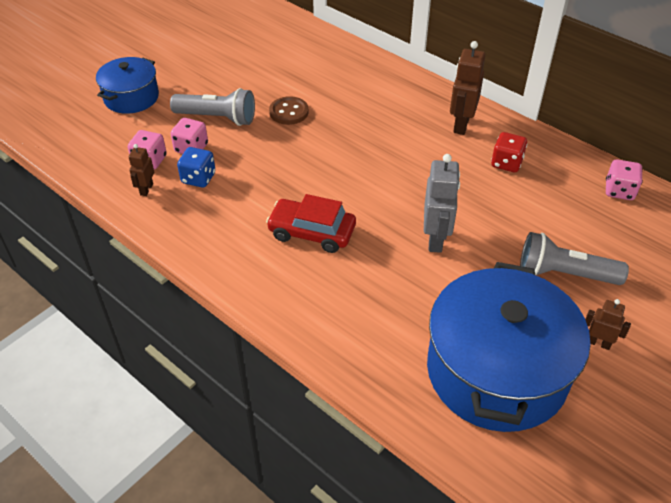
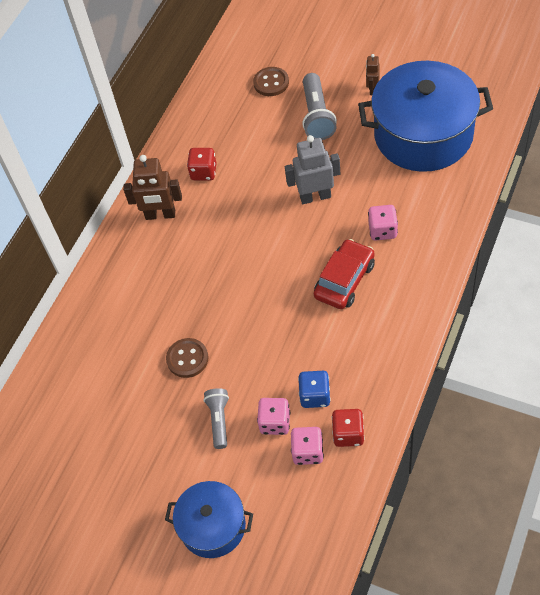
camera: 100 degrees left, 10 degrees up
(146, 189) = (348, 434): brown robot -> red dice
(217, 118) = (219, 420): grey flashlight -> grey flashlight, size x0.64
(312, 232) = (344, 280): red car -> red car turned 150 degrees counterclockwise
(619, 191) = (211, 98): pink dice -> pink dice (382, 230)
(634, 246) = (271, 83): none -> brown button

